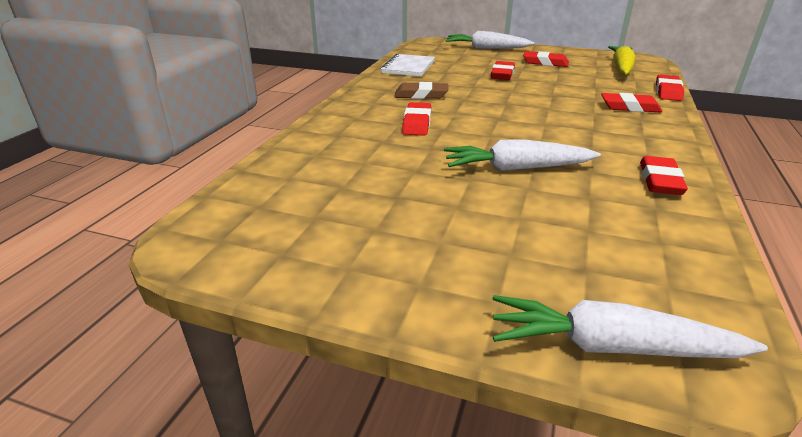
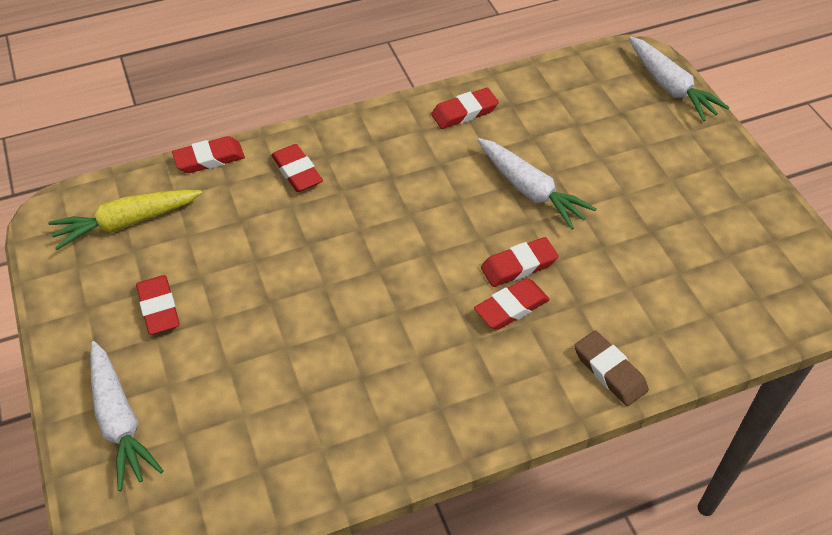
camera: 130 degrees left, 20 degrees up
(408, 67) = (320, 456): white notebook -> none
(421, 95) = (425, 359): brown eraser -> brown eraser (610, 371)
(502, 74) = (261, 326): red eraser -> red eraser (519, 266)

